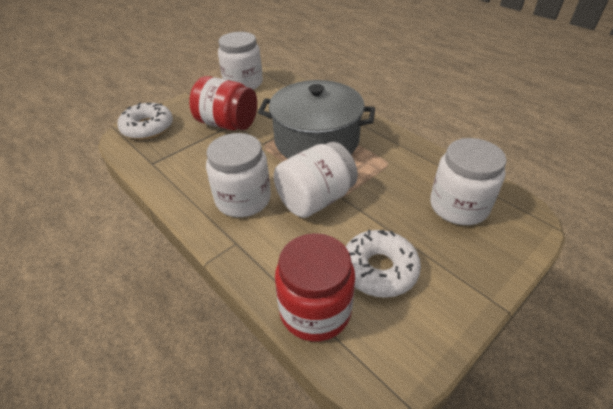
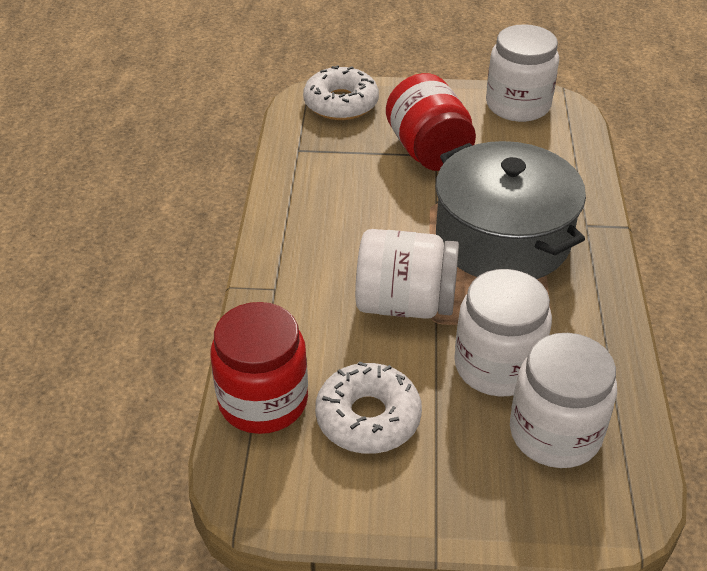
camera: 45 degrees right, 0 degrees up
(243, 199) = (335, 250): white jar -> white jar (497, 366)

